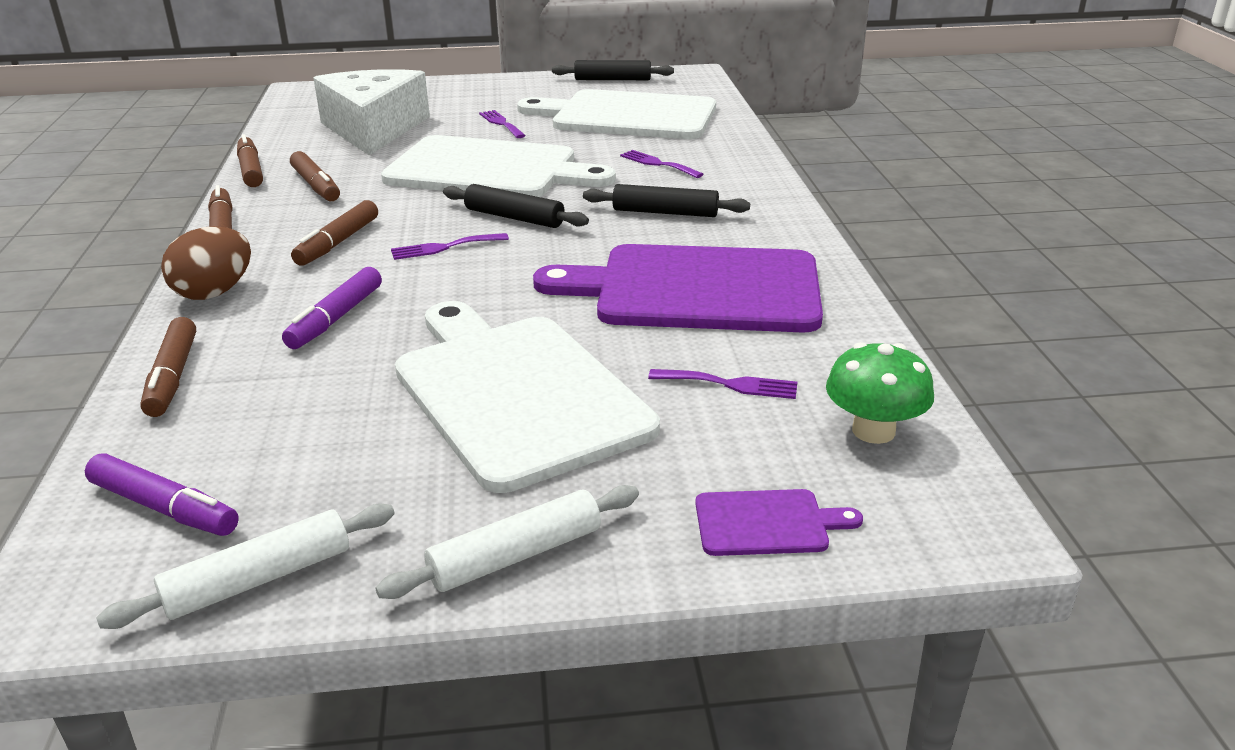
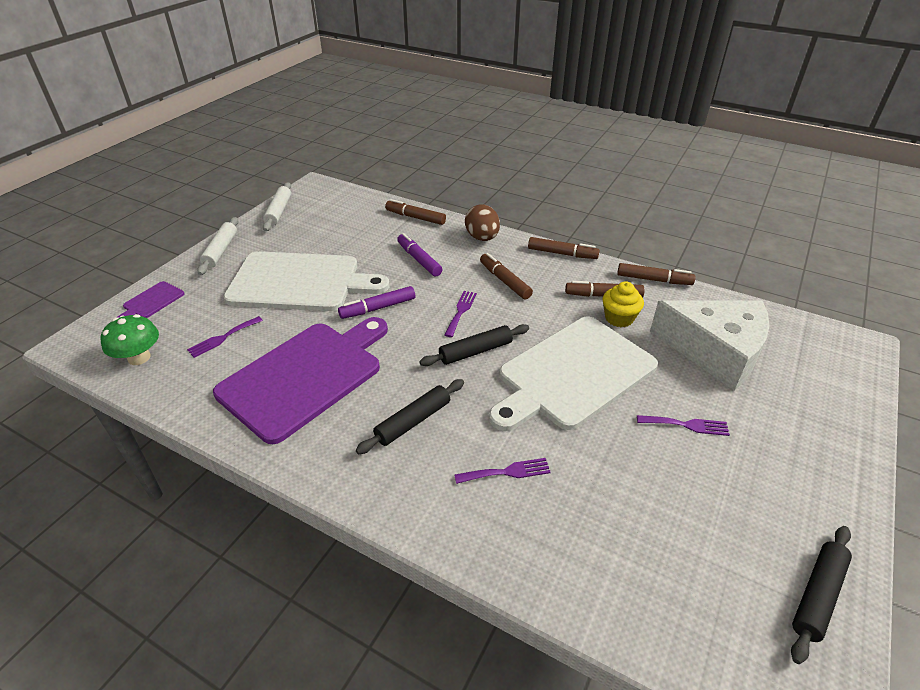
camera: 125 degrees right, 10 degrees up
(164, 507) = (334, 204): purple marker -> purple marker (378, 308)
(359, 171) = (619, 318): none -> yellow cupcake
(628, 116) = (656, 527): white cutting board -> none

